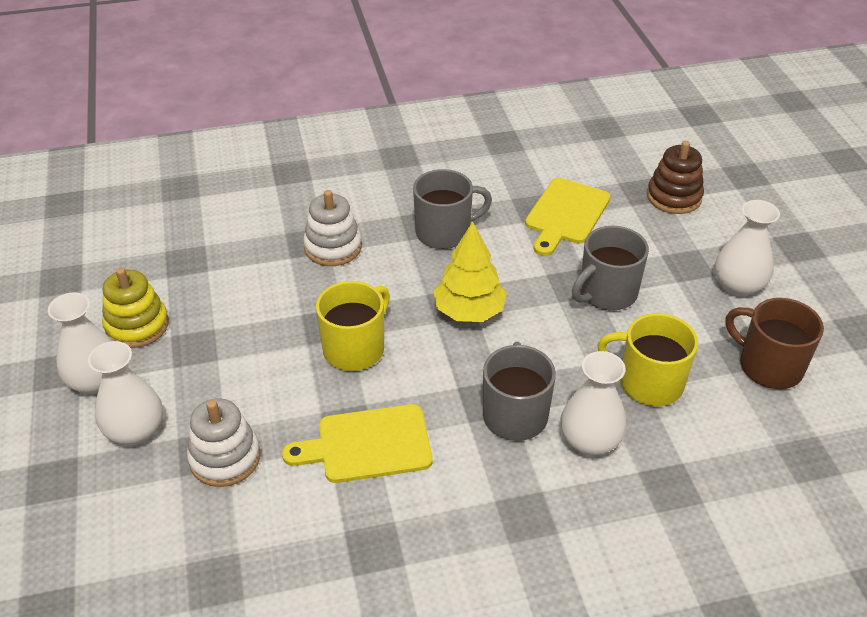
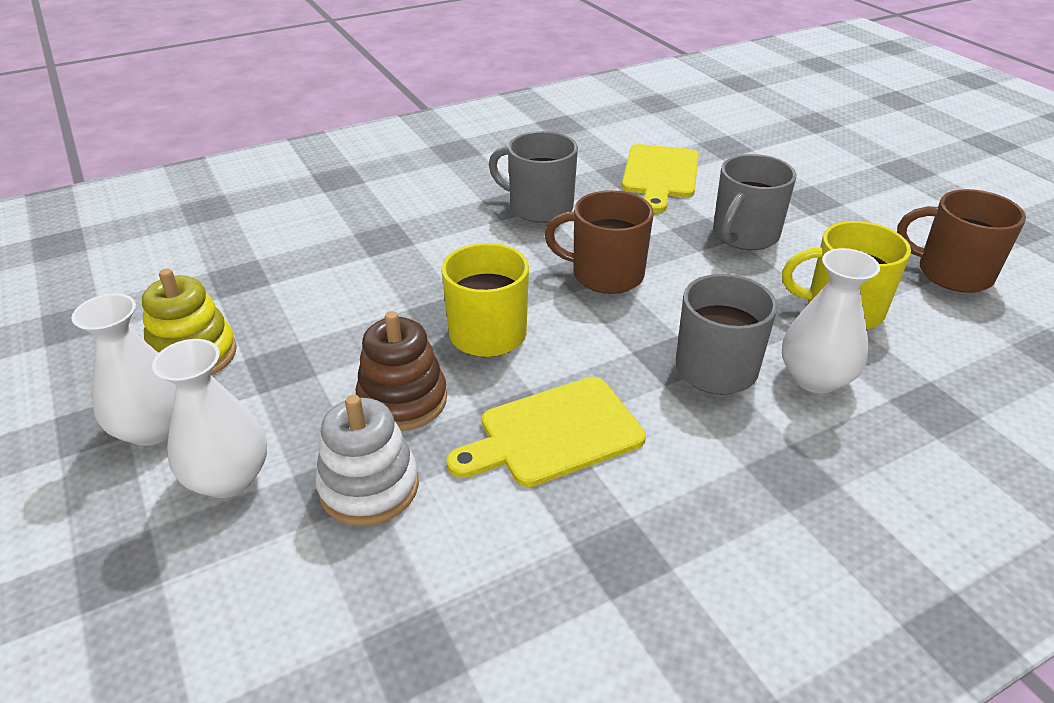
camera: 15 degrees left, 5 degrees down
(333, 247) = (417, 239): white stacking toy -> none
(445, 232) = (539, 207): grey mug -> grey mug turned 120 degrees counterclockwise
(469, 311) = (605, 275): yellow tree -> brown mug
(674, 197) = (759, 147): brown stacking toy -> brown stacking toy (402, 400)
(738, 285) = (872, 209): white vase -> none

